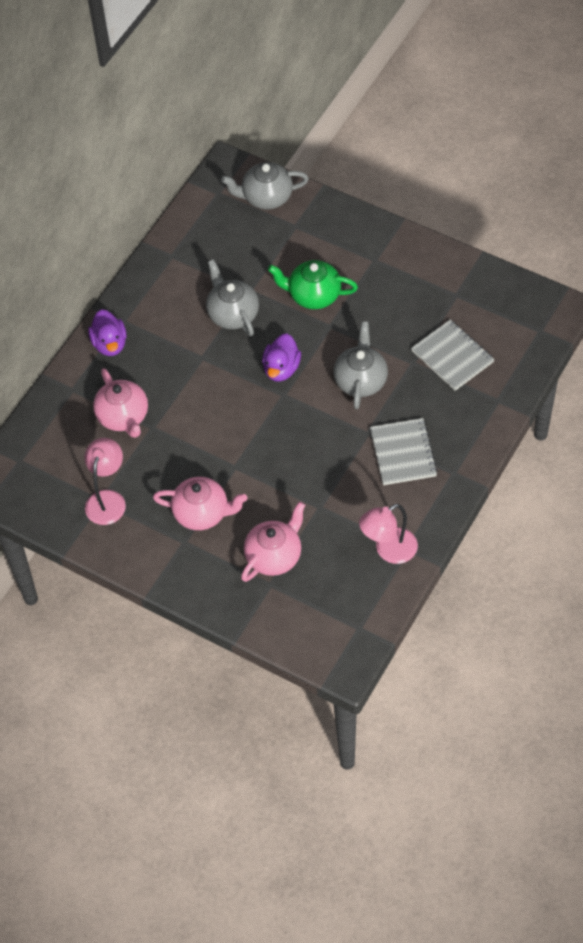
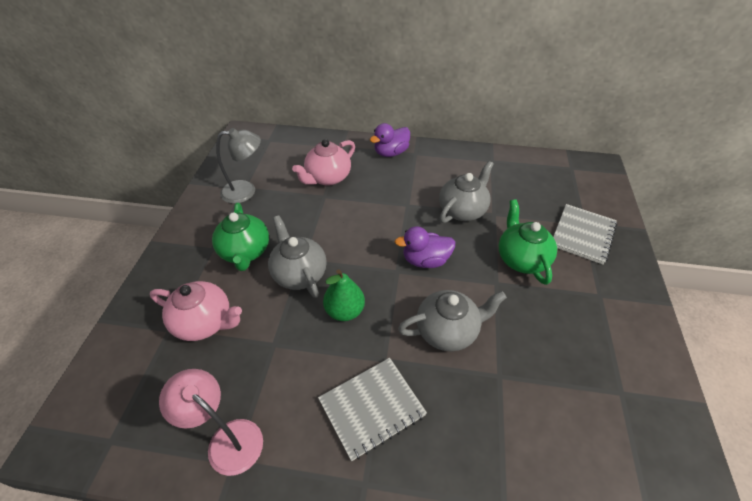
camera: 65 degrees right, 10 degrees down
(107, 499) = (246, 191): pink lamp -> grey lamp
(202, 513) = (245, 252): pink teapot -> green teapot
(266, 197) = (594, 196): grey teapot -> grey teapot (299, 274)
(309, 447) = (345, 311): none -> green pear
(452, 356) = (535, 419): grey notebook -> grey notebook (582, 235)

